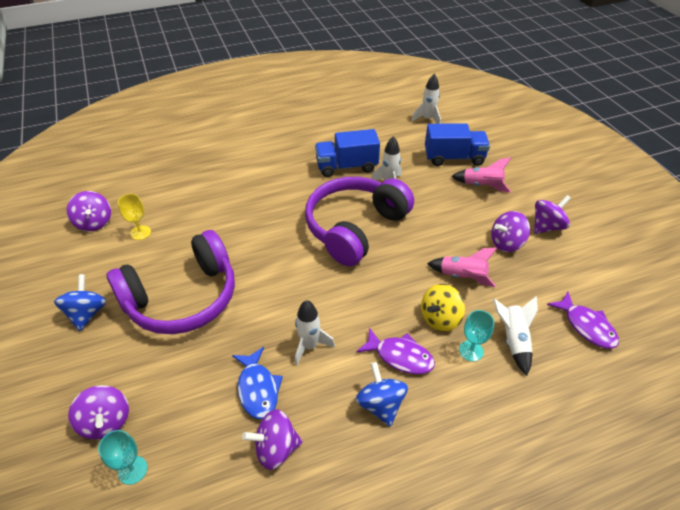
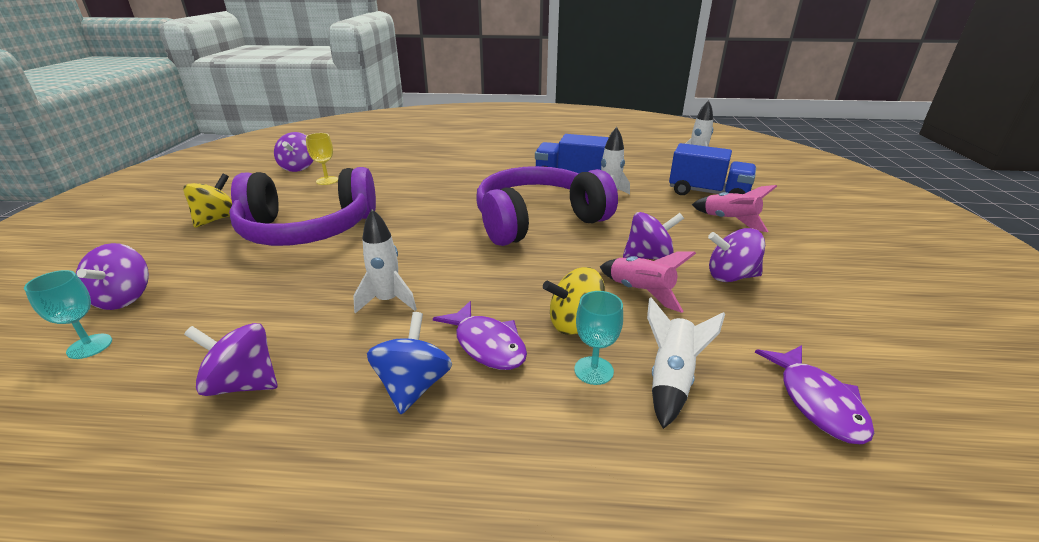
camera: 25 degrees right, 15 degrees down
(87, 314) = (217, 219): blue spinning top -> yellow spinning top
(258, 389) = (291, 320): blue fish -> none
(547, 226) = (806, 275): purple spinning top -> purple spinning top (648, 257)

